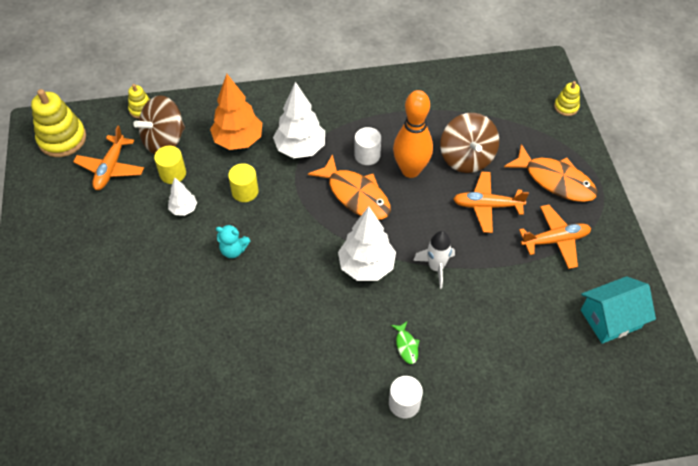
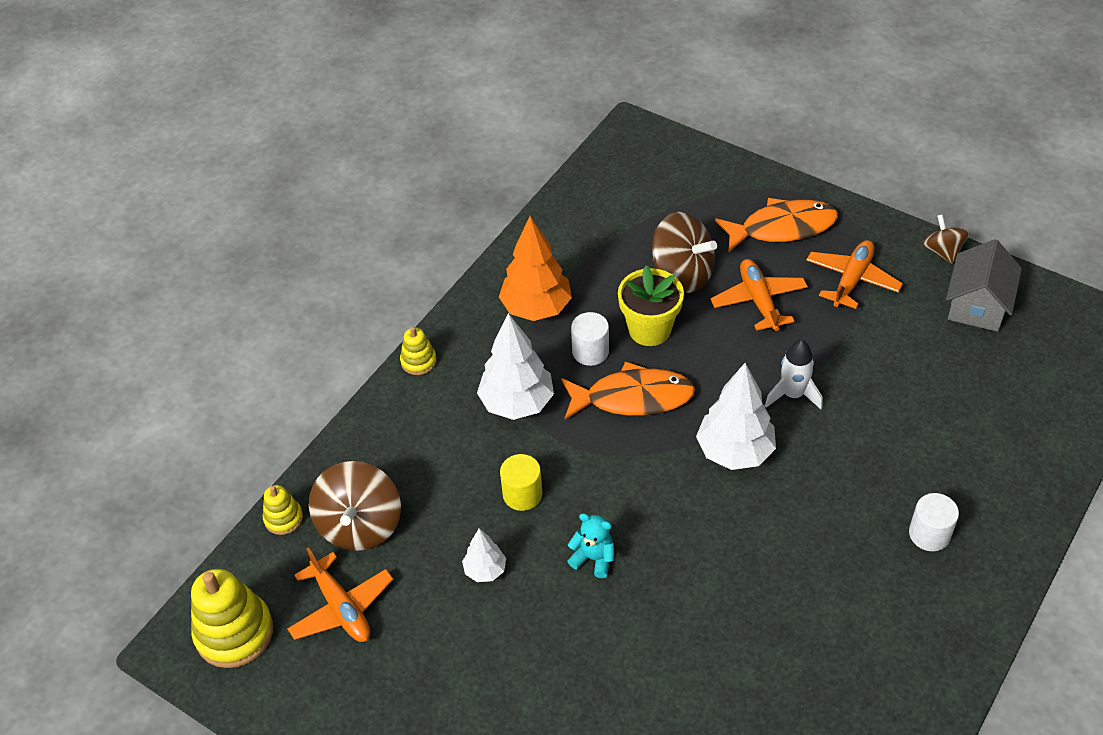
camera: 45 degrees left, 5 degrees down
(173, 173) = (420, 548): yellow cylinder -> none
(233, 250) = (593, 558): turquoise teddy bear -> turquoise teddy bear turned 120 degrees counterclockwise
(238, 140) = (441, 452): orange tree -> orange tree (536, 308)
(406, 346) = (863, 485): green fish -> none
(410, 170) = (649, 329): orange bowling pin -> yellow flower pot
(487, 206) = (759, 301): orange plane -> orange plane turned 120 degrees clockwise
(566, 107) = (702, 154): yellow stacking toy -> yellow stacking toy (418, 361)
(610, 318) = (977, 305): turquoise house -> grey house
(633, 272) = (942, 251): none -> brown spinning top

